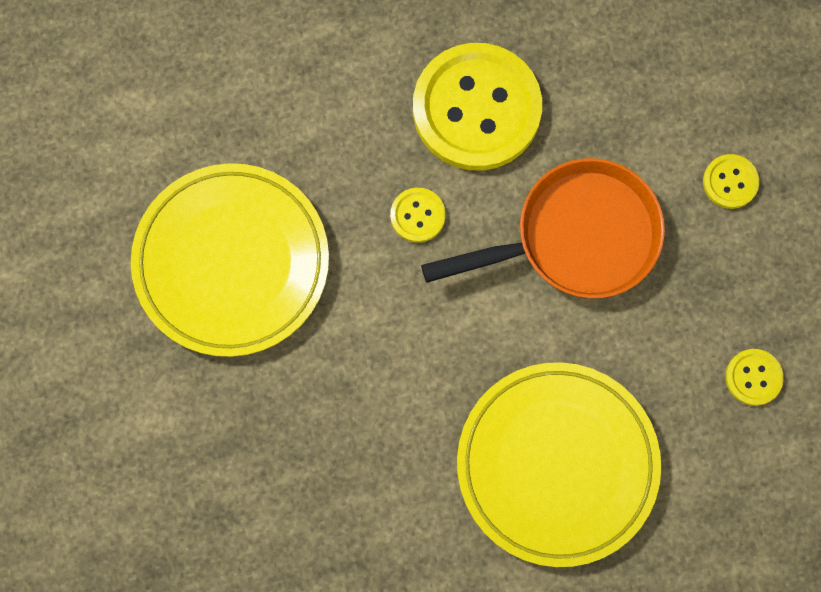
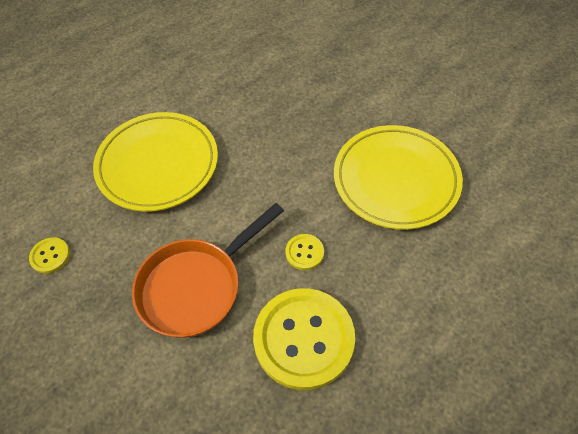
camera: 155 degrees right, 20 degrees down
(730, 182) = (97, 375): yellow button -> none

